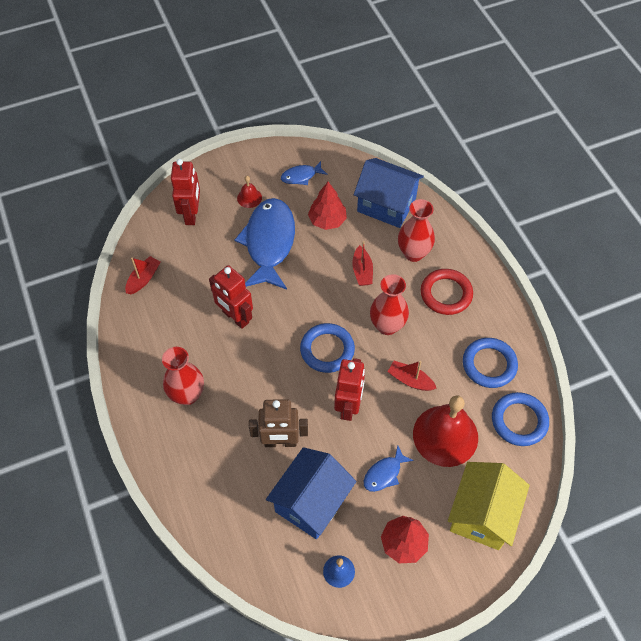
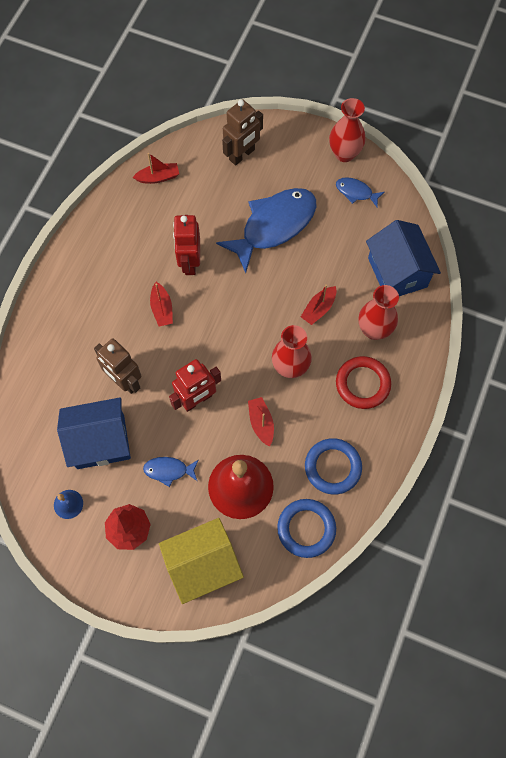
camera: 45 degrees right, 10 degrees up
(187, 395) = (100, 290): red vase -> red vase (344, 154)
(191, 214) = (242, 155): red robot -> brown robot
(249, 198) = (298, 177): red bell -> none
(251, 367) = (162, 309): none -> red boat
(327, 220) = (337, 245): red tree -> none
(327, 350) = (227, 345): blue ring -> none

